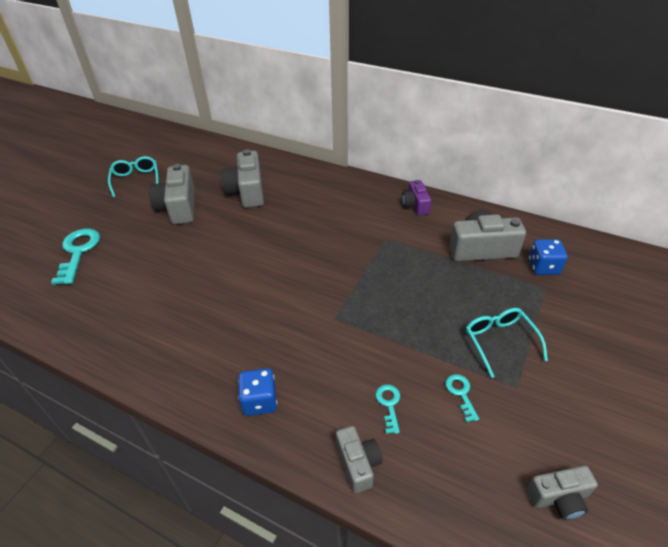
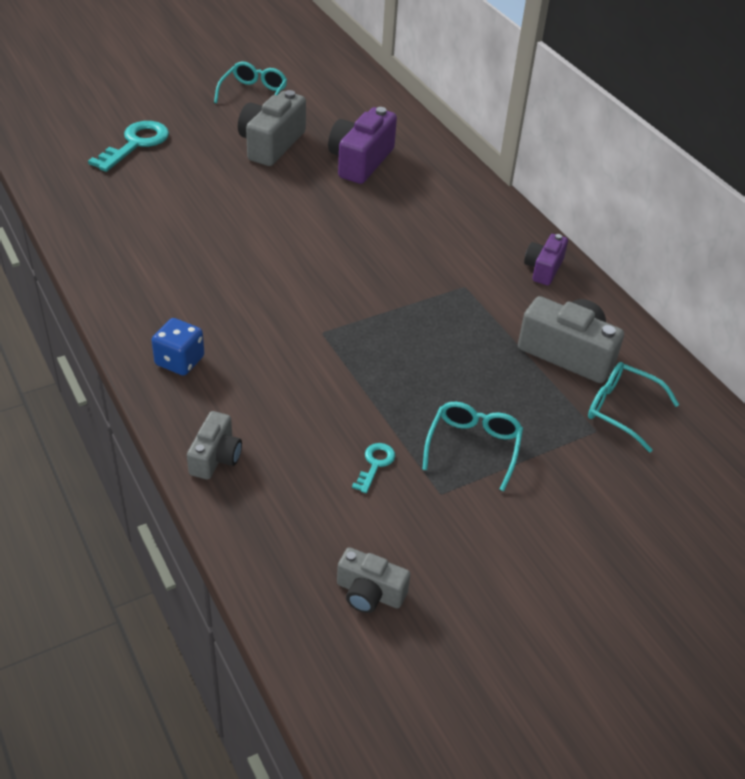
camera: 30 degrees right, 0 degrees up
(247, 192) = (360, 161): grey camera -> purple camera
(389, 404) = (294, 431): turquoise key -> none
(543, 267) = (622, 410): blue dice -> turquoise glasses

